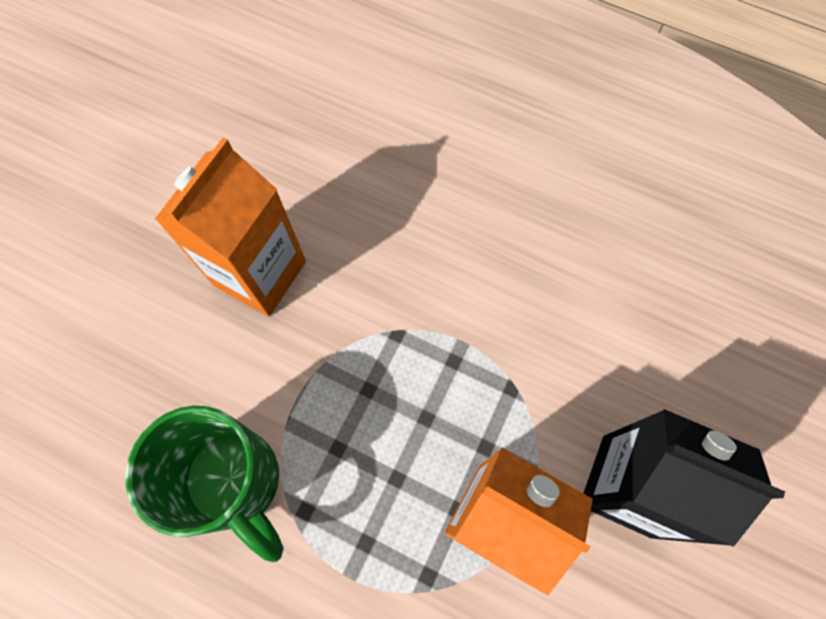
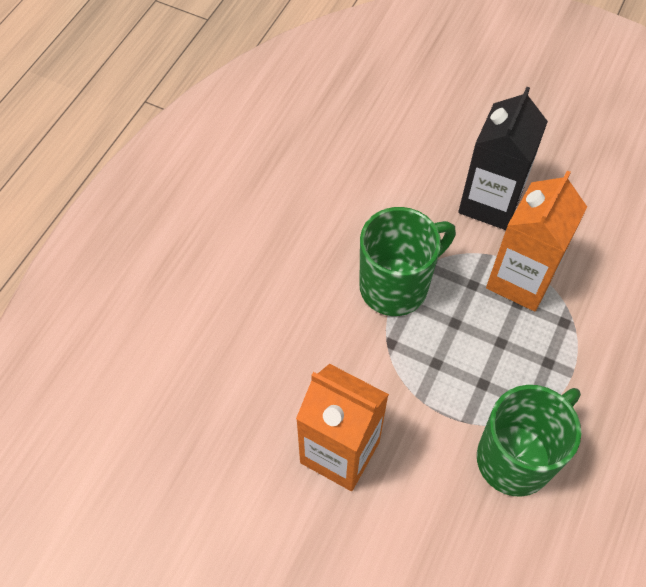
camera: 90 degrees left, 10 degrees down
(480, 345) = (396, 286): none -> green mug

